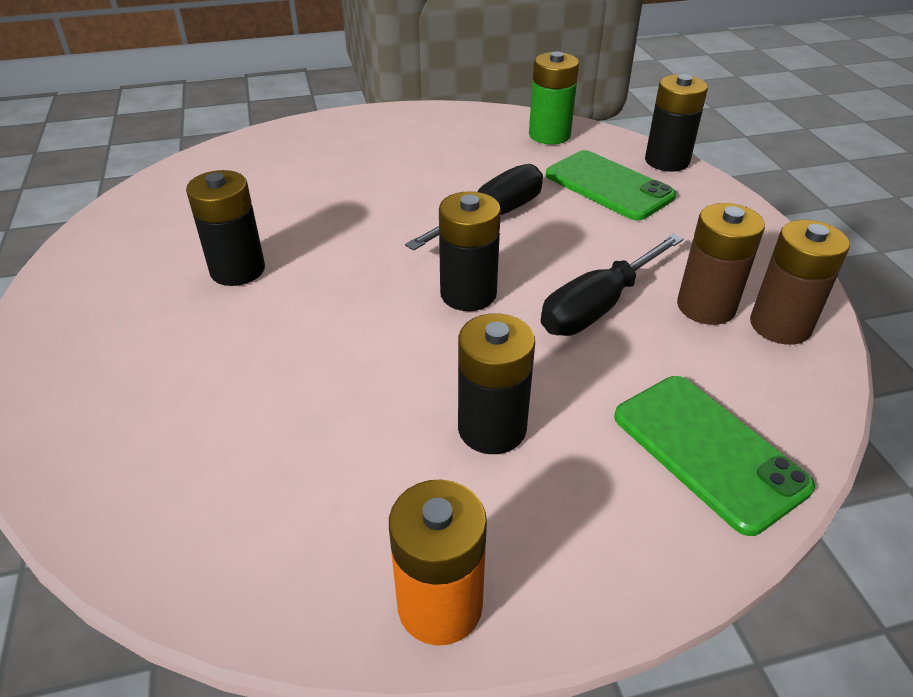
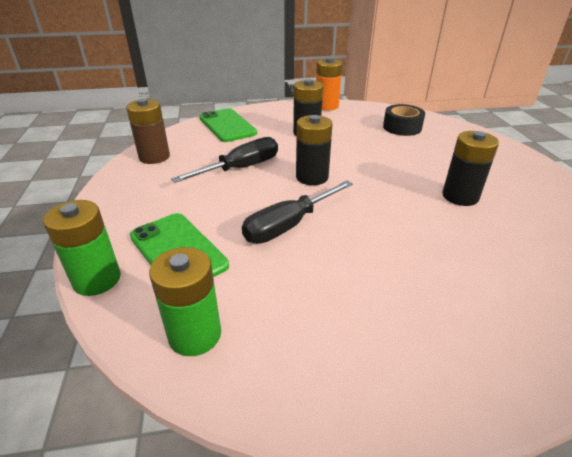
camera: 175 degrees left, 5 degrees down
(234, 474) = (402, 127): none -> black tape
(667, 161) = (97, 279): black battery -> green battery
(706, 307) = (183, 165): brown battery -> none

